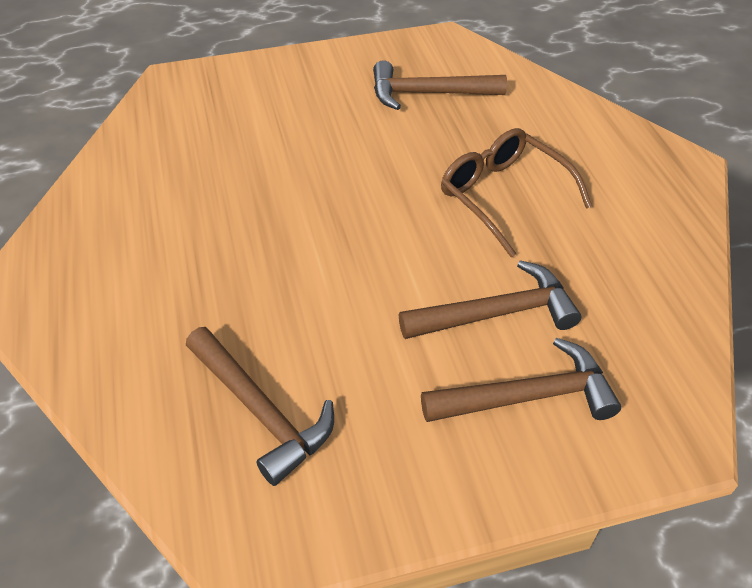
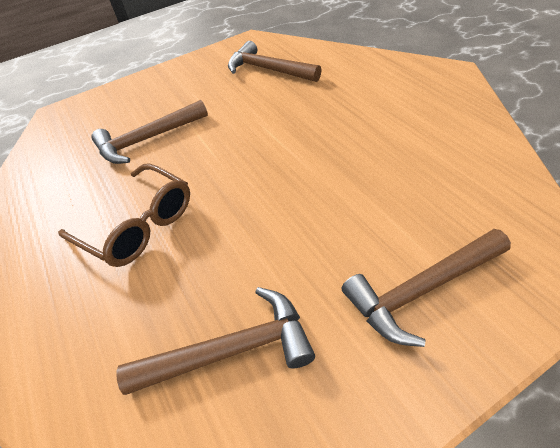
camera: 170 degrees right, 0 degrees up
(527, 396) = (132, 108): brown hammer -> brown hammer (421, 290)

